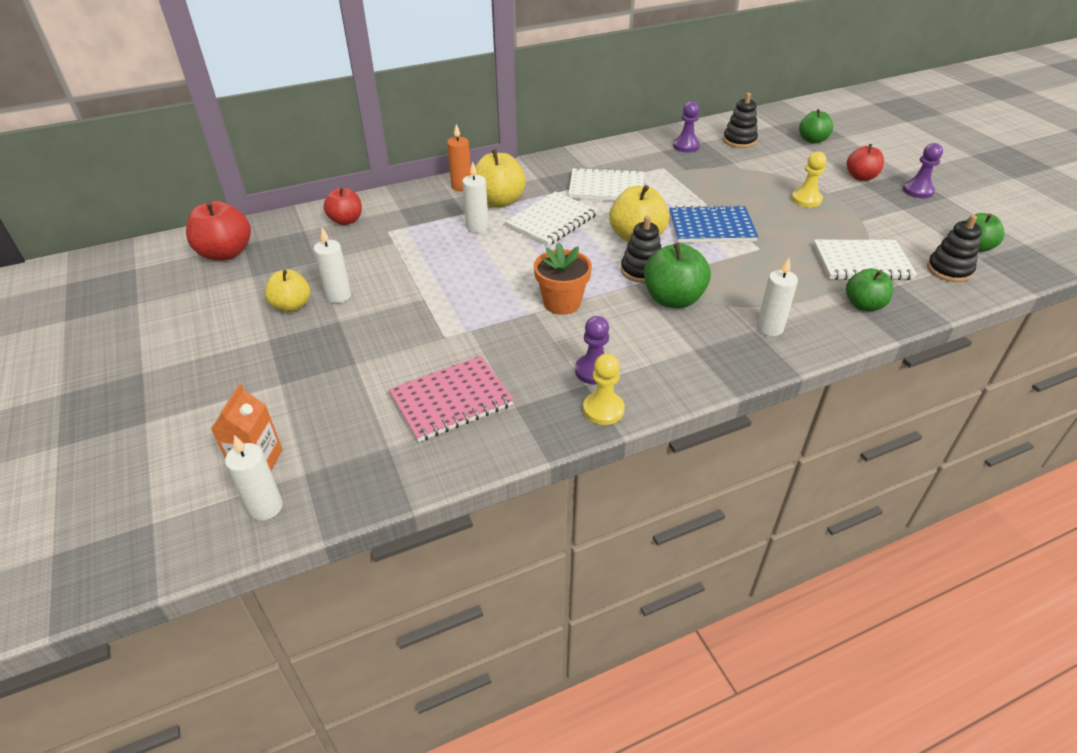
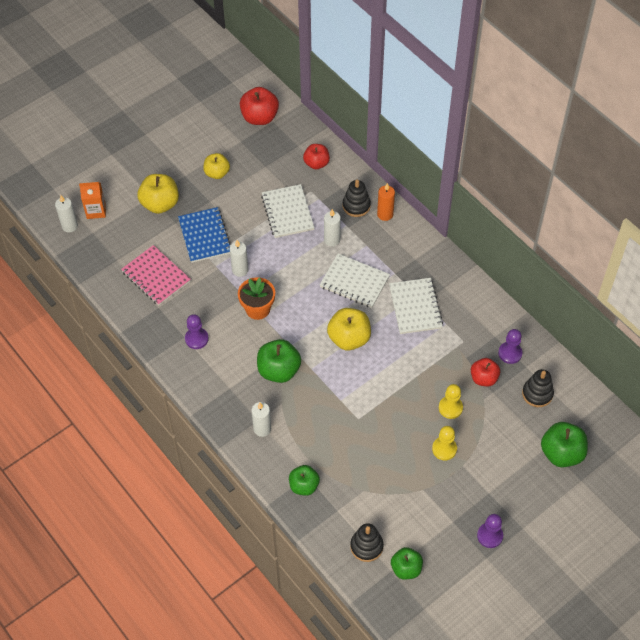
camera: 75 degrees right, 15 degrees up
(338, 296) = (232, 192): white candle -> white candle (240, 270)
(499, 201) = (371, 243): yellow apple -> yellow apple (160, 204)
(603, 409) = (165, 349): yellow pawn -> yellow pawn (450, 408)
(641, 271) = (307, 348): black stacking toy -> black stacking toy (356, 206)
(711, 227) = (379, 385): blue notebook -> blue notebook (205, 236)
(812, 140) = (561, 453): green apple -> green apple, size x1.51
(861, 177) = (500, 491): red apple -> red apple (483, 378)
(862, 262) = (359, 487): white notebook -> white notebook (287, 212)

